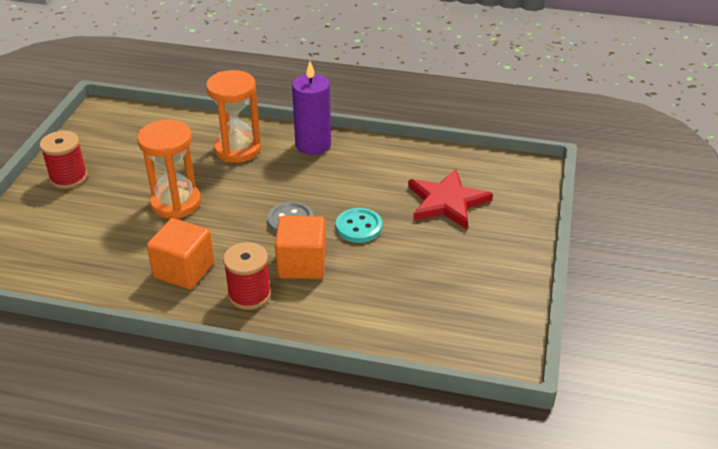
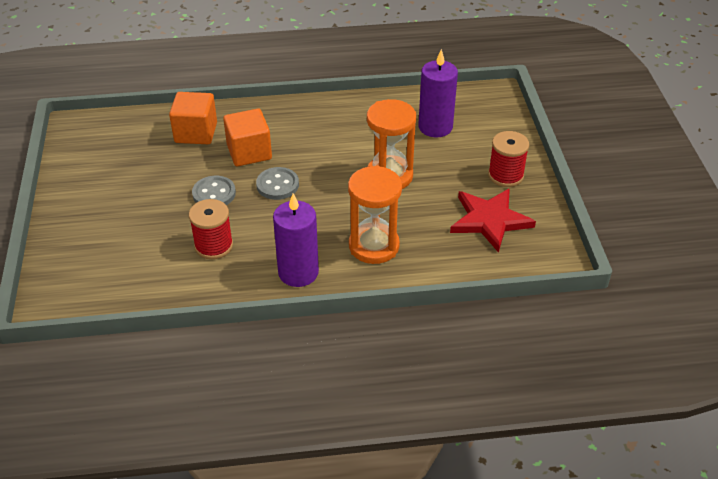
camera: 160 degrees right, 5 degrees up
(82, 243) = (435, 127): none -> purple candle
(184, 270) = (339, 127): orange cube -> orange cube (196, 133)
(249, 295) = (278, 122): red spool -> red spool (214, 245)
(359, 227) = (214, 194): turquoise button -> grey button
(447, 202) = (137, 239): red star -> red star (489, 220)

